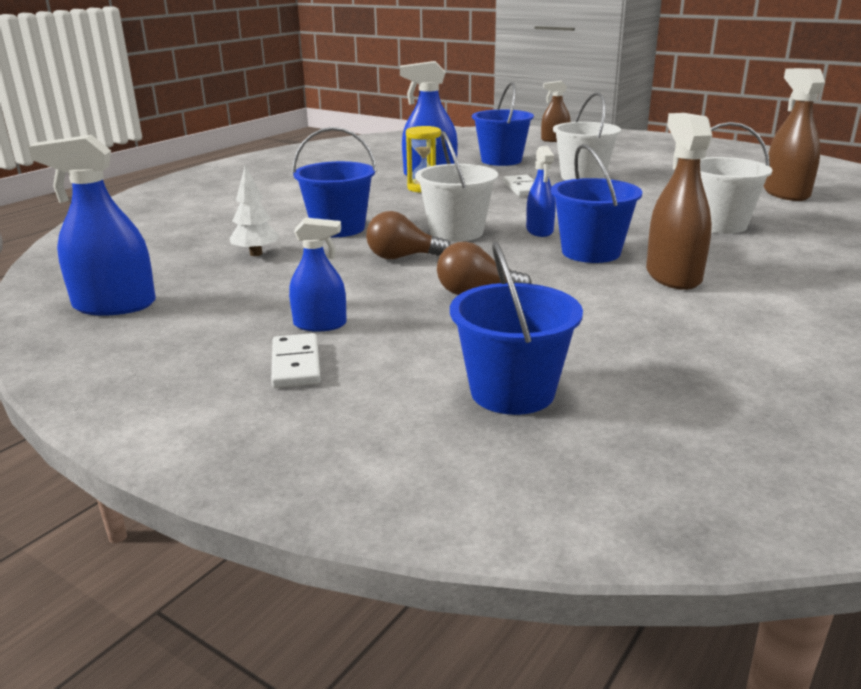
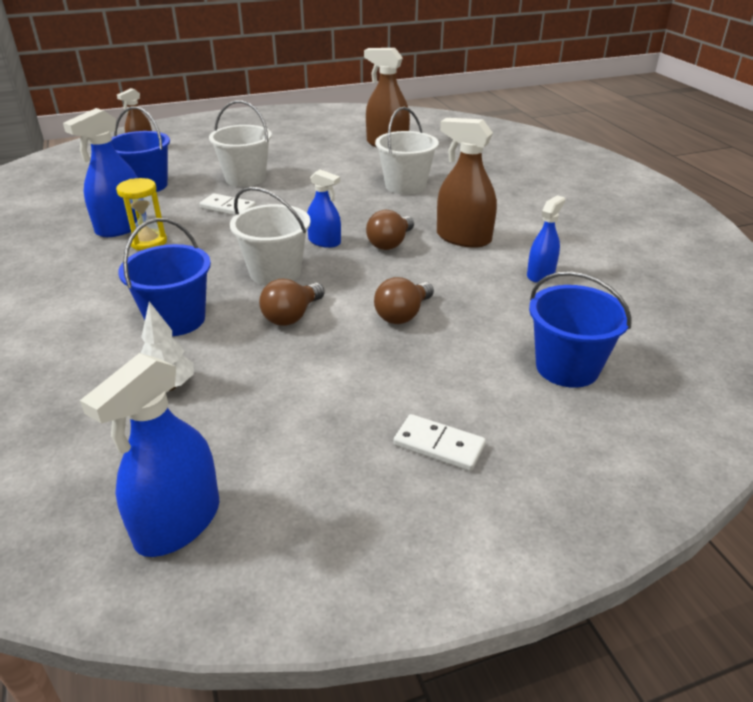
camera: 55 degrees left, 10 degrees up
(320, 324) = (377, 406): blue spray bottle -> blue spray bottle (540, 274)
(591, 252) = (390, 243): blue bucket -> brown light bulb

